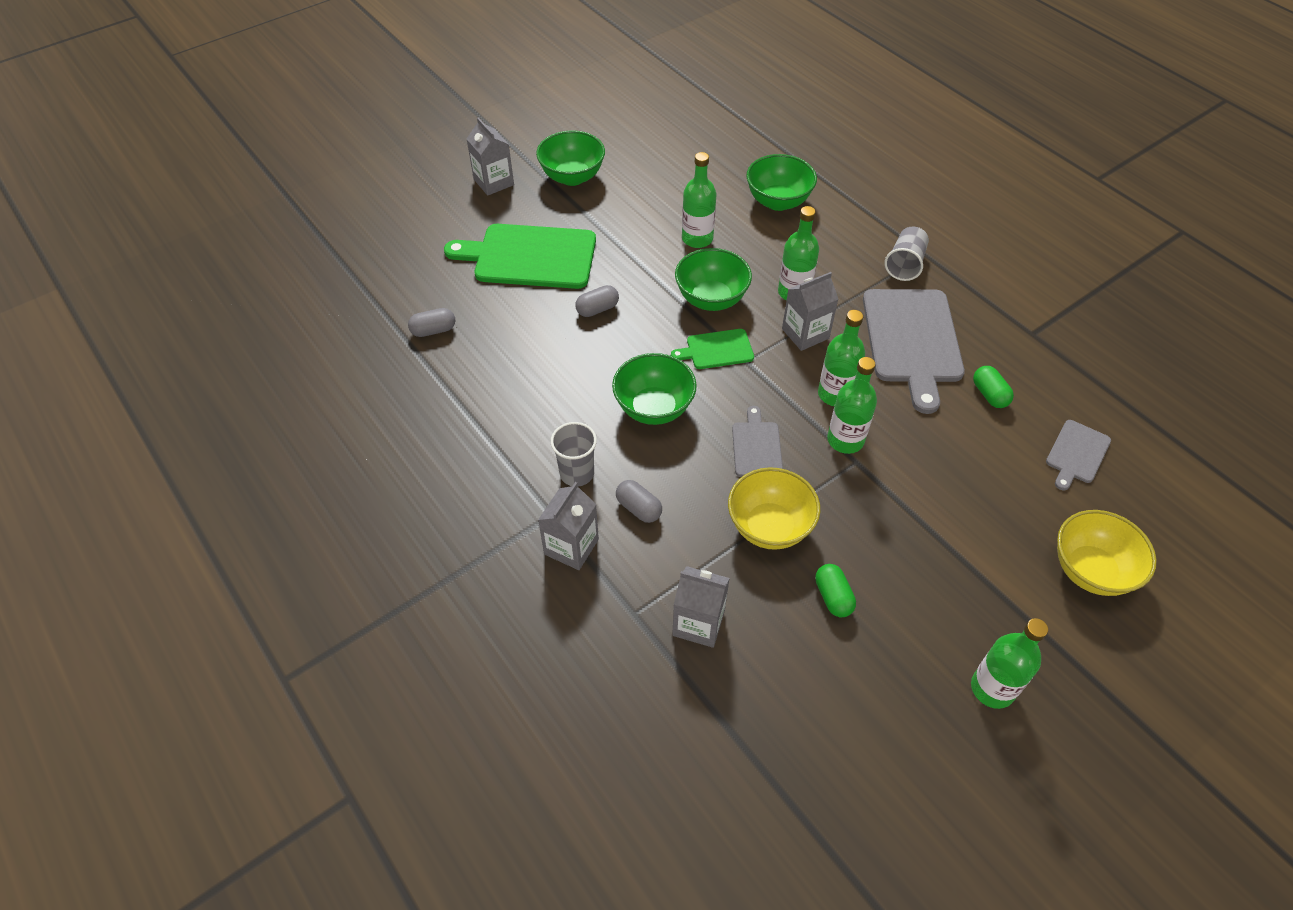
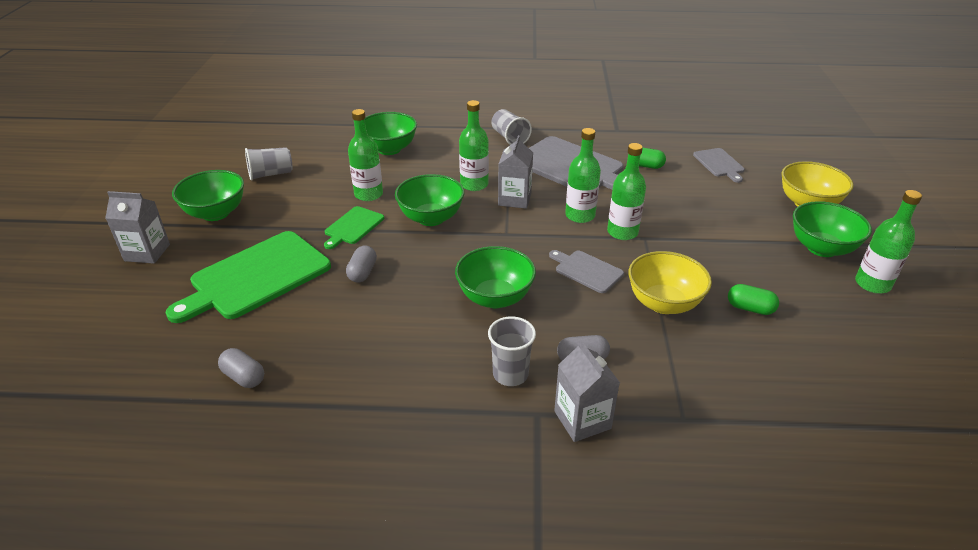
camera: 50 degrees left, 15 degrees down
(433, 330) = (244, 377): grey capsule -> grey capsule turned 75 degrees counterclockwise
(653, 164) = (270, 174): none -> grey cup
(698, 623) = (722, 387): grey carton -> none
(717, 350) = (479, 240): green cutting board -> green cutting board (353, 227)
(1010, 617) = (821, 248): none -> green bowl

